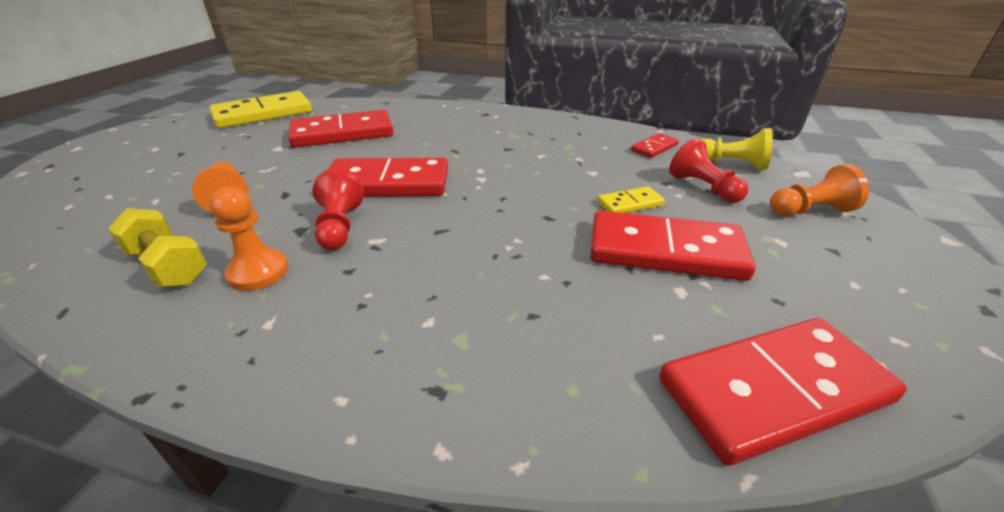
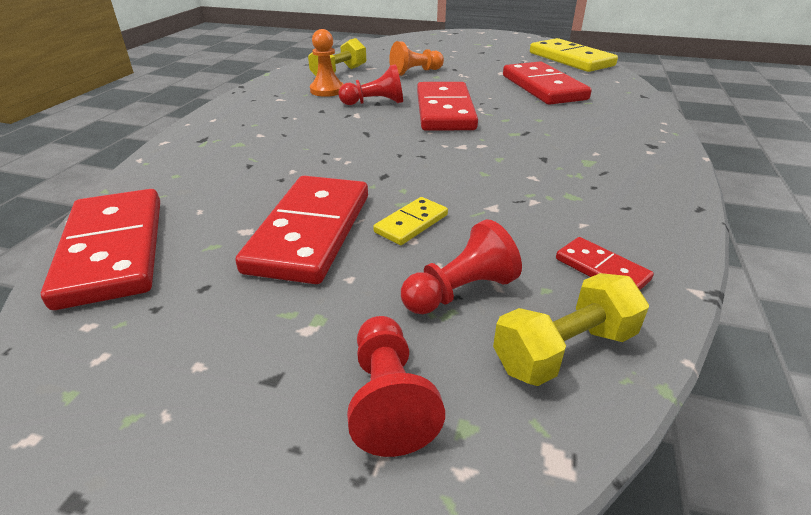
camera: 90 degrees right, 0 degrees up
(630, 203) = (411, 223): yellow domino -> yellow domino turned 60 degrees clockwise
(732, 164) = (564, 350): yellow pawn -> yellow dumbbell
(810, 211) = (388, 399): orange pawn -> red pawn

